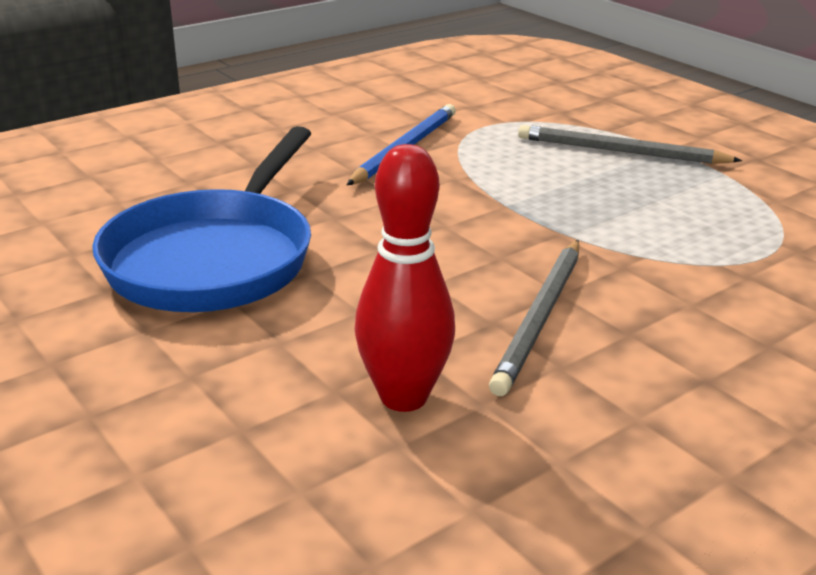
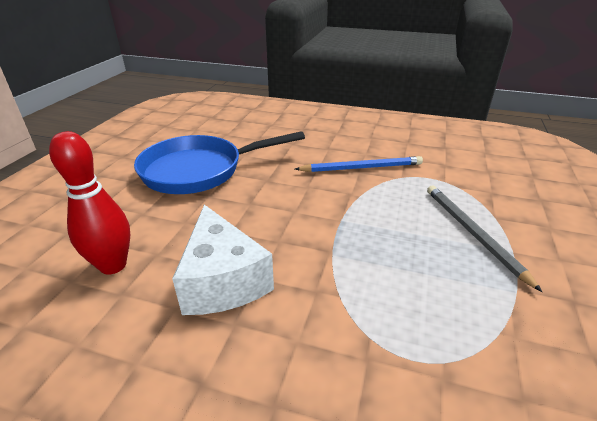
camera: 55 degrees right, 5 degrees up
(540, 318) = (222, 280): grey pencil -> white cheese

